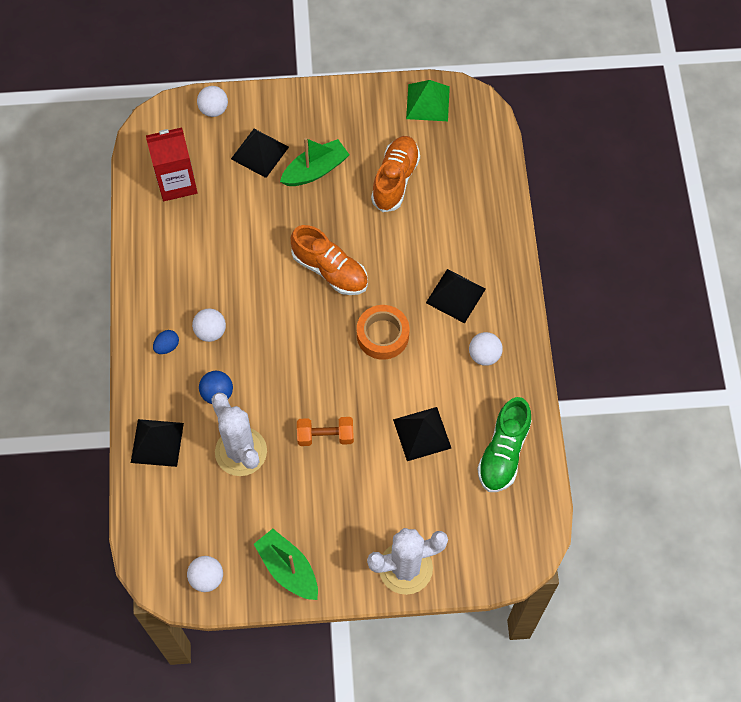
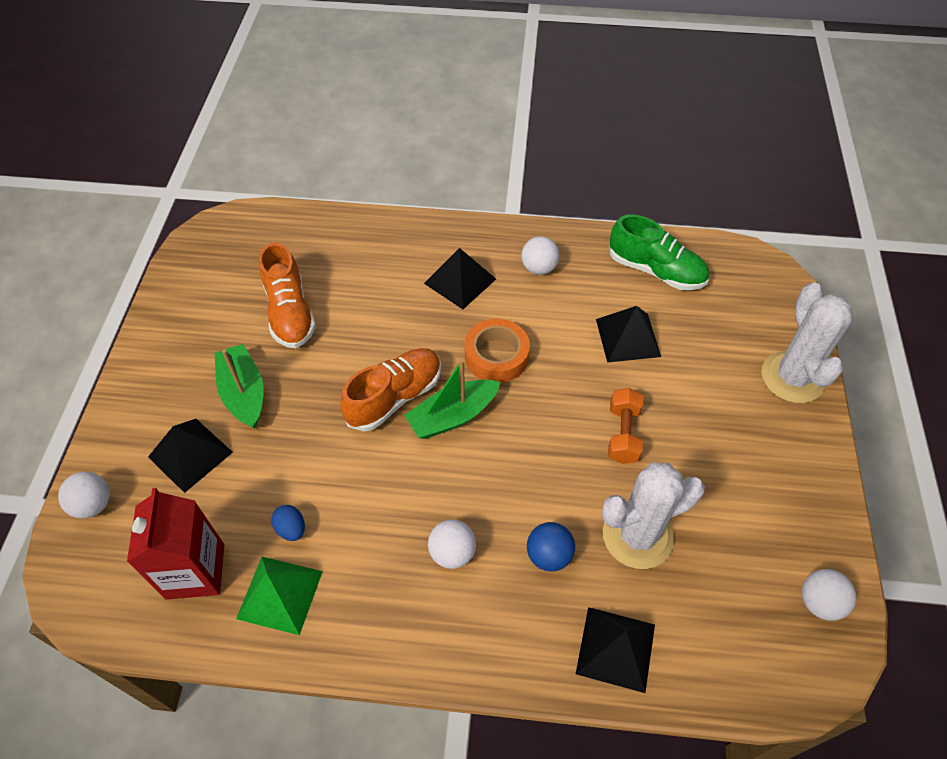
camera: 80 degrees left, 10 degrees down
(167, 346) = (464, 616): blue egg -> blue egg (291, 529)
(288, 569) = (800, 500): green boat -> green boat (453, 416)
(395, 179) = (290, 313): orange shoe -> orange shoe turned 135 degrees counterclockwise
(428, 102) = (197, 266): green pyramid -> green pyramid (279, 594)

